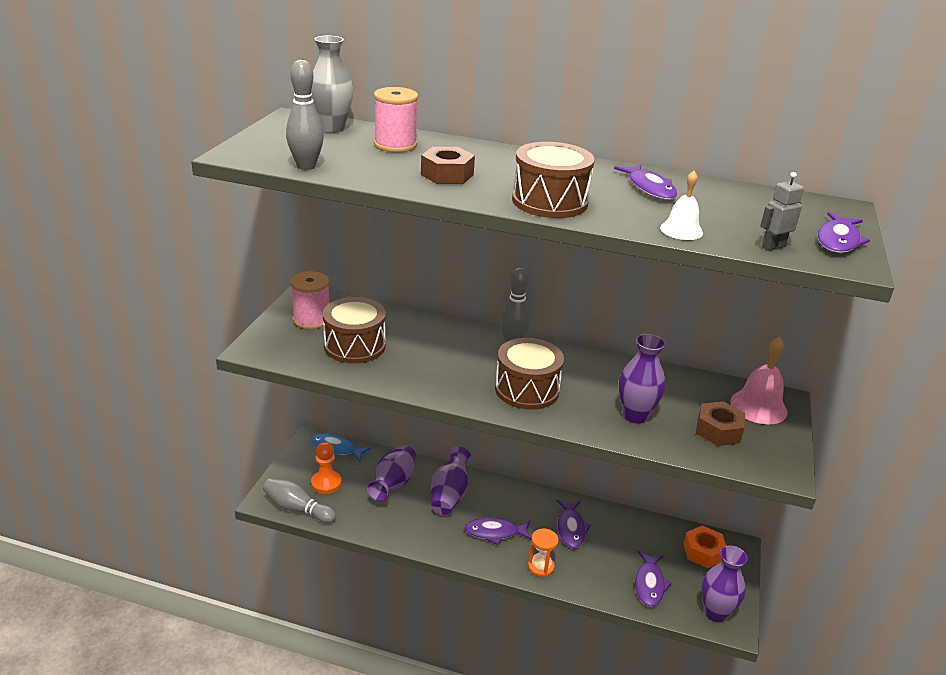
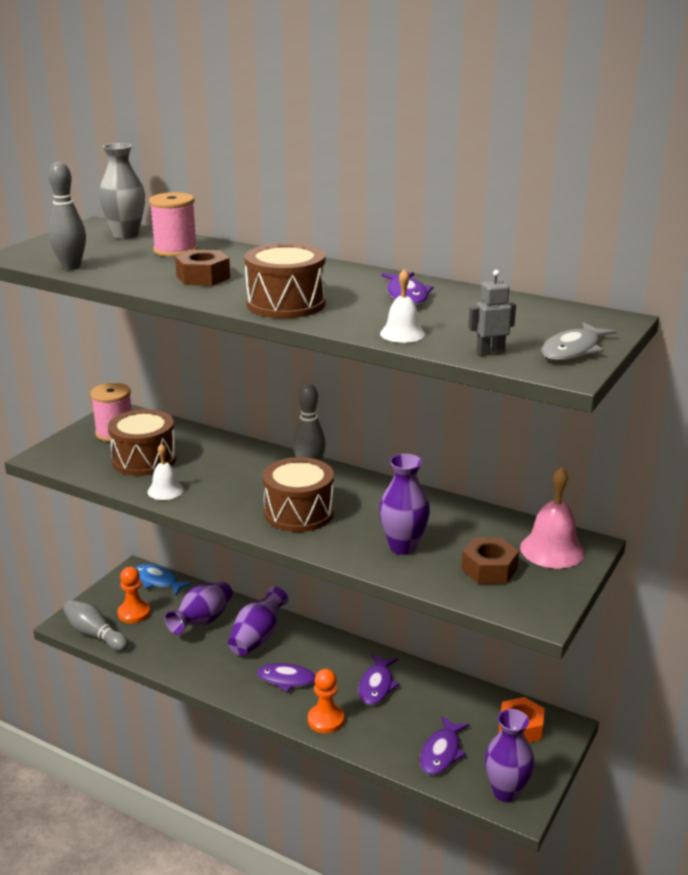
camera: 15 degrees right, 5 degrees down
(392, 377) = (165, 490): none -> white bell
(541, 567) = (326, 720): orange hourglass -> orange pawn
(838, 240) = (573, 350): purple fish -> grey fish

